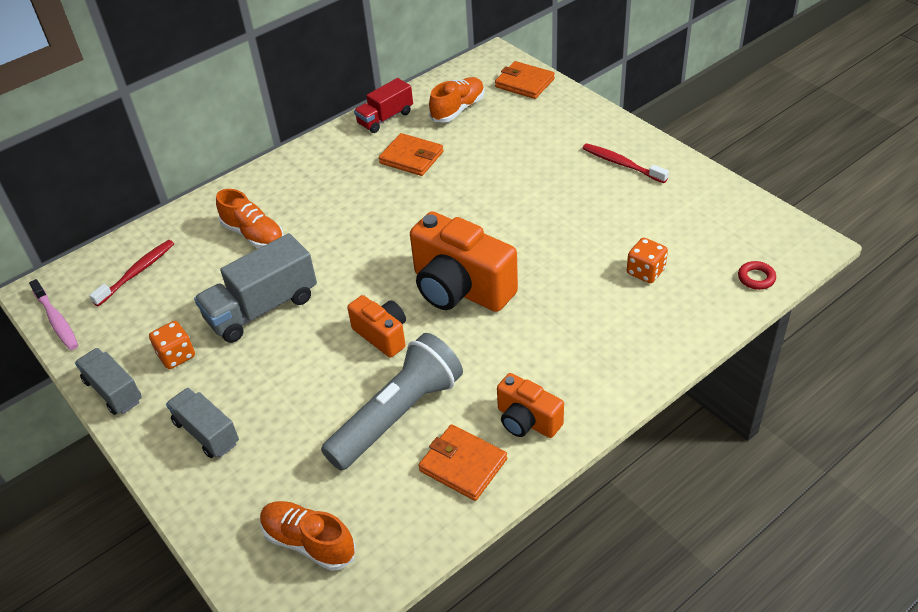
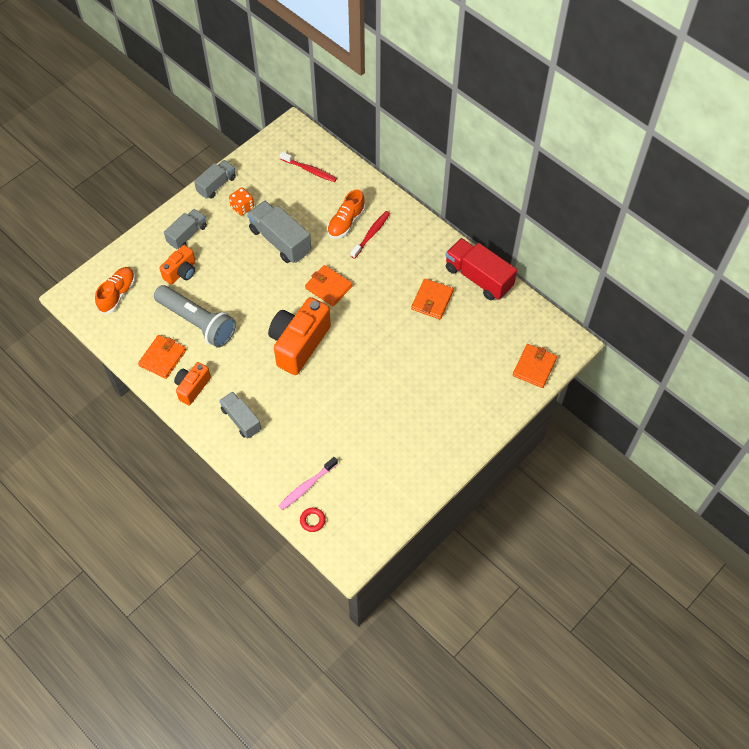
camera: 80 degrees right, 15 degrees up
(56, 320) = (269, 143): pink toothbrush -> pink toothbrush (307, 486)
(365, 255) = (328, 287): none -> orange wallet
(382, 335) = (258, 306): orange camera -> orange camera (181, 272)
(385, 118) = (478, 277): red truck -> red truck, size x1.58
(458, 109) = (494, 324): orange shoe -> none
(591, 356) = (241, 419): none -> grey truck
(622, 164) = (433, 438): red toothbrush -> red toothbrush (371, 234)
(645, 271) = (317, 451): orange dice -> none

